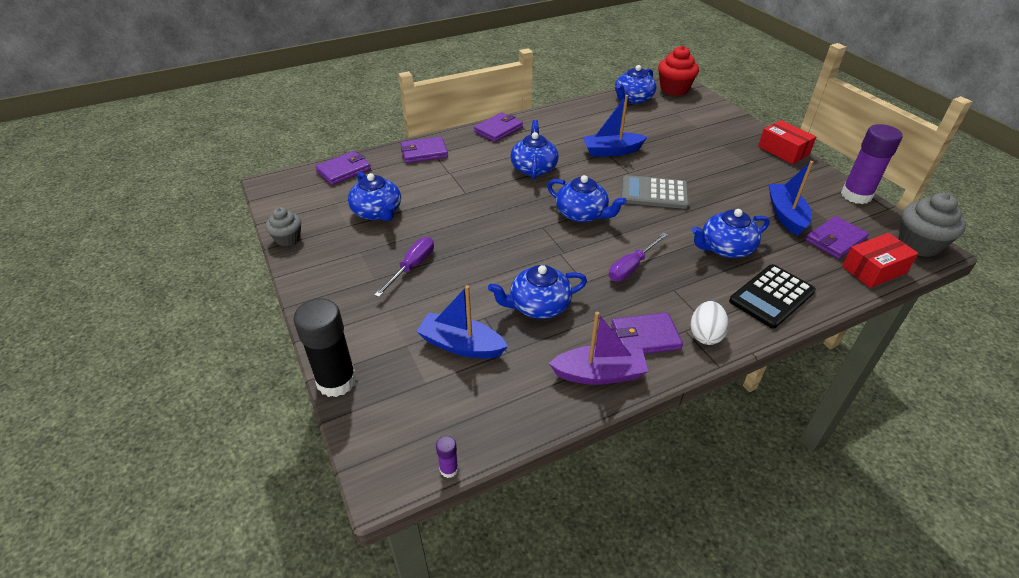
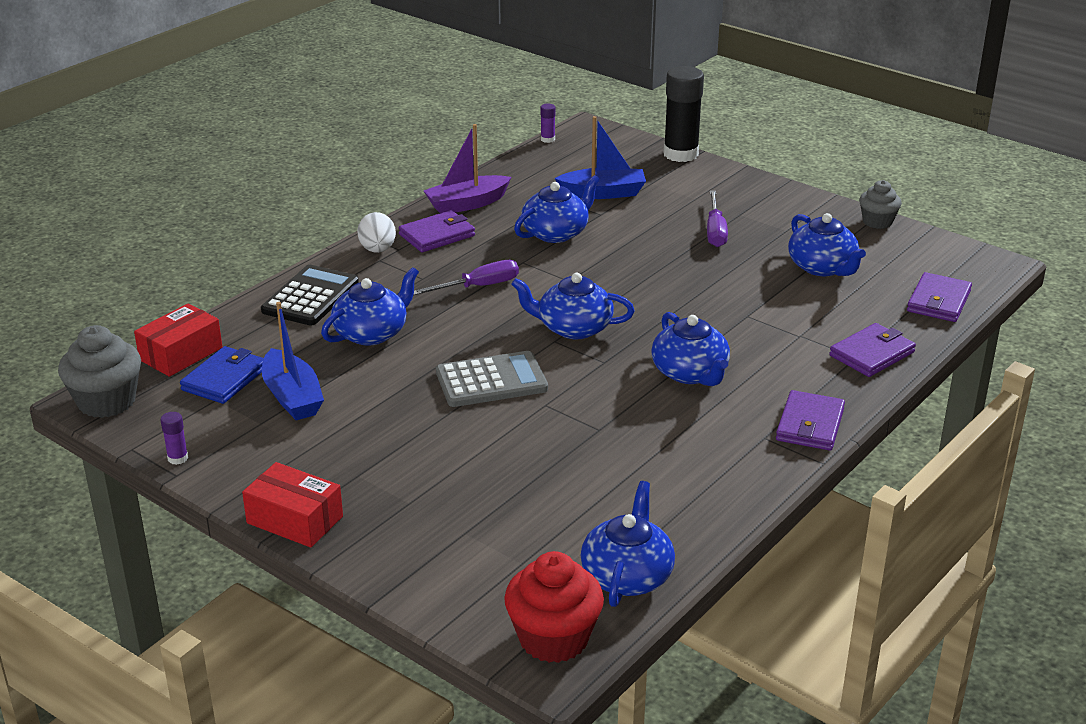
camera: 155 degrees right, 10 degrees down
(377, 212) = (822, 267): blue teapot -> blue teapot turned 150 degrees counterclockwise
(611, 151) = (594, 435): blue boat -> none
(631, 267) = (478, 287): purple screwdriver -> purple screwdriver turned 45 degrees clockwise
(835, 240) = (224, 379): purple wallet -> blue wallet
(856, 195) = (178, 458): purple glue stick -> purple glue stick, size x0.42

